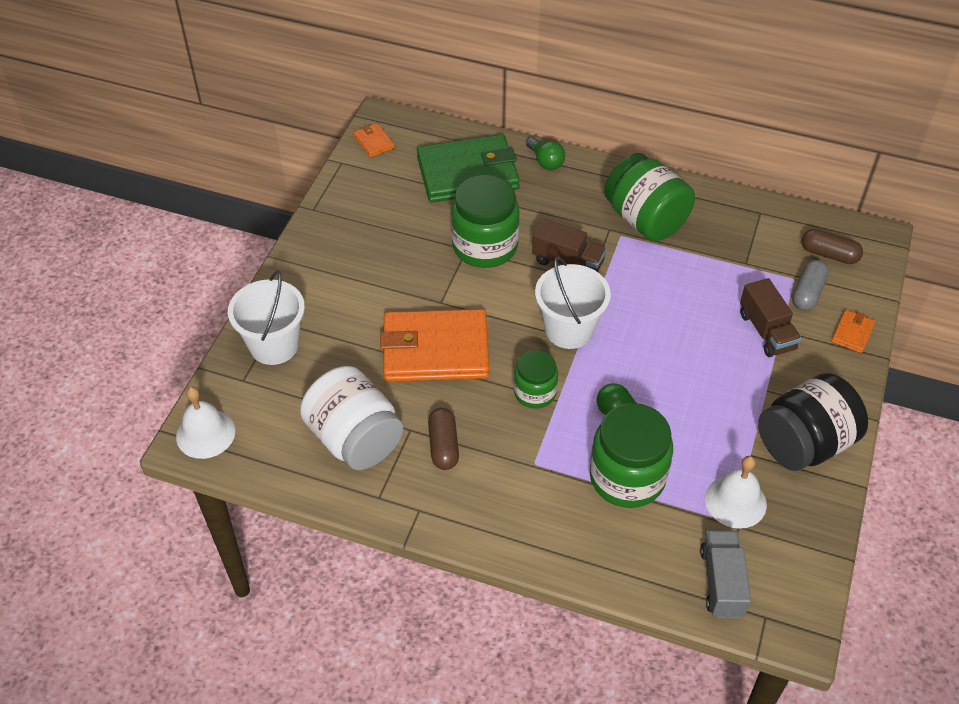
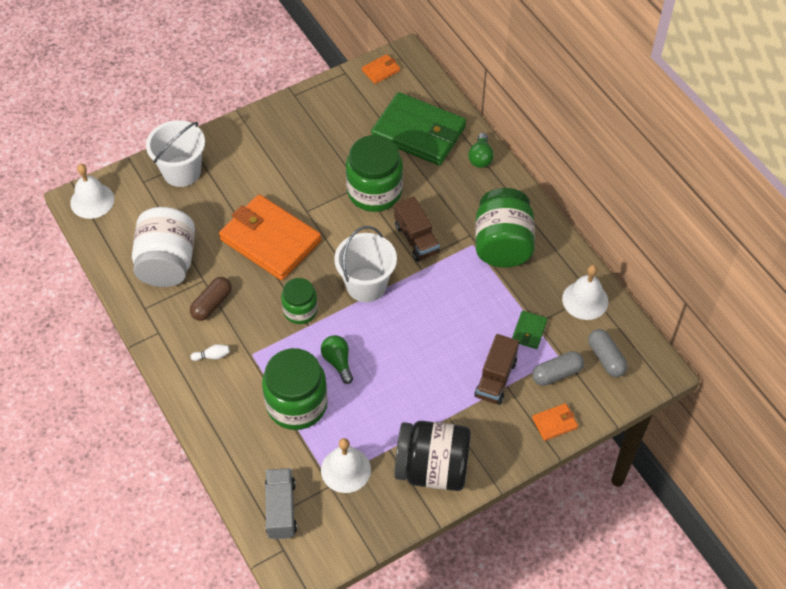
camera: 40 degrees right, 5 degrees up
(374, 142) = (381, 70): orange wallet -> orange wallet turned 45 degrees clockwise
(498, 493) = (212, 356): none -> white bowling pin
(722, 582) = (281, 509): grey truck -> grey truck turned 45 degrees counterclockwise
(747, 274) = (529, 331): none -> green wallet
(760, 220) = (585, 300): none -> white bell
(829, 254) = (606, 358): brown capsule -> grey capsule

